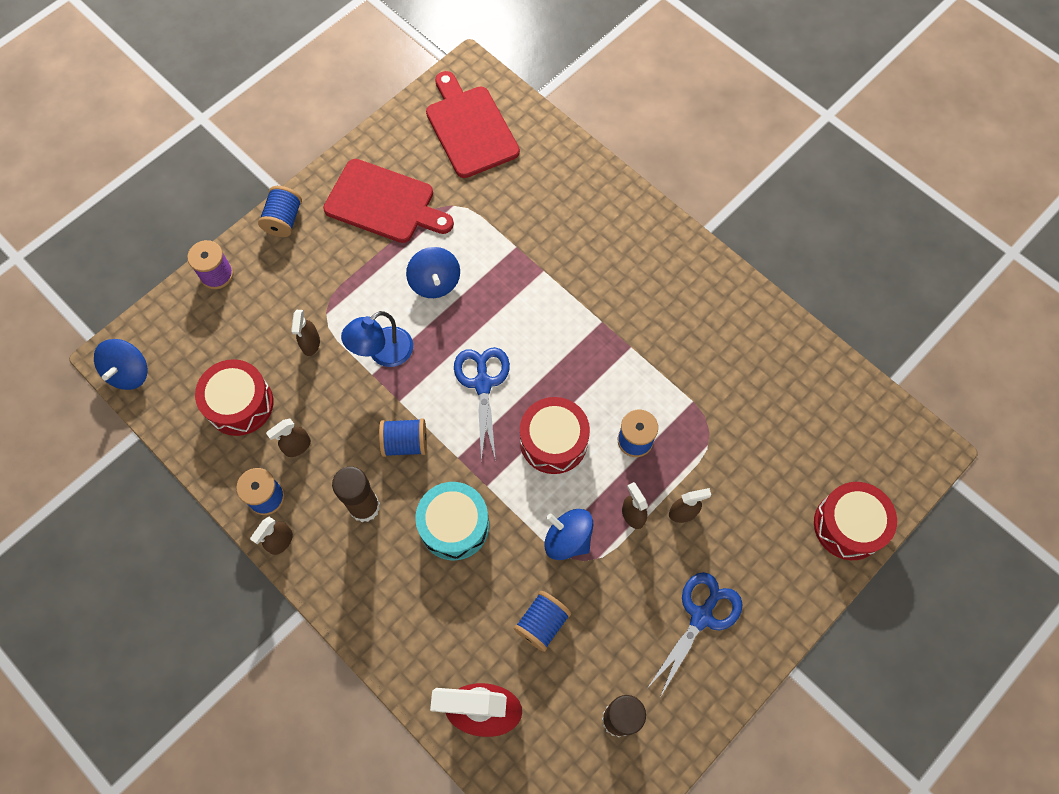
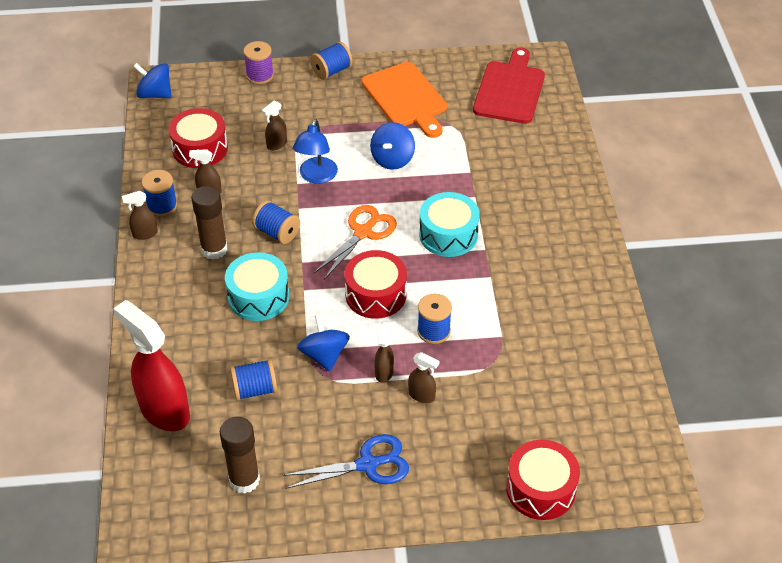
camera: 40 degrees right, 20 degrees down
(129, 372) = (155, 94): blue spinning top -> blue spinning top turned 60 degrees clockwise
(383, 353) = (316, 176): blue lamp -> blue lamp turned 75 degrees counterclockwise
(384, 203) = (406, 98): red cutting board -> orange cutting board
(483, 383) = (363, 232): blue scissors -> orange scissors
(558, 329) = (448, 235): none -> turquoise drum

